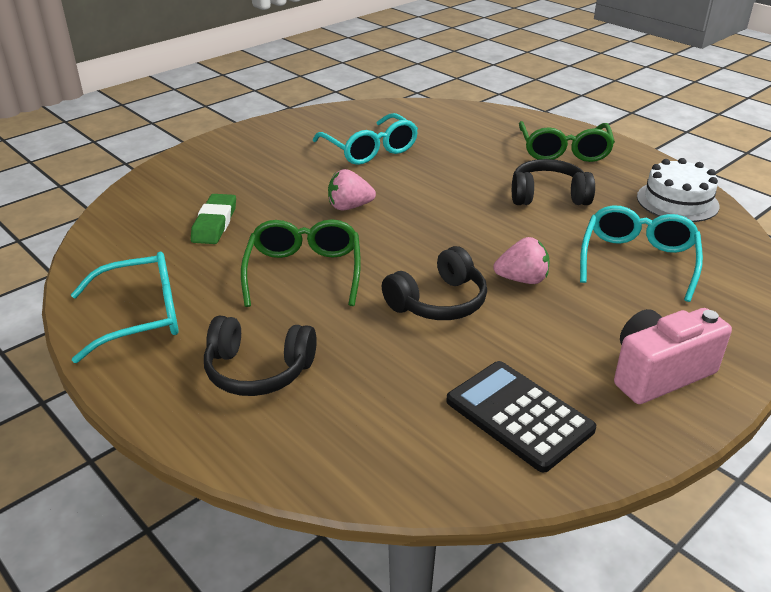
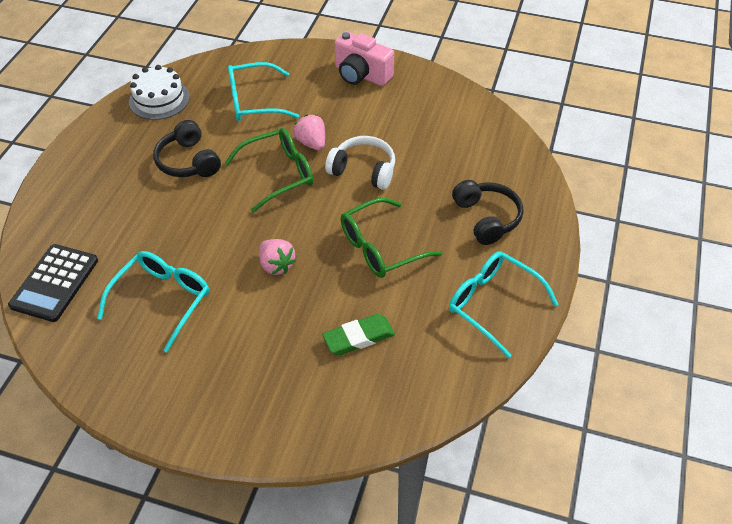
camera: 120 degrees left, 15 degrees up
(438, 302) = (363, 170): black headphones -> white headphones
(519, 415) = (432, 111): black calculator -> black calculator (55, 283)
(564, 151) = (100, 173): green glasses -> green glasses (279, 174)

